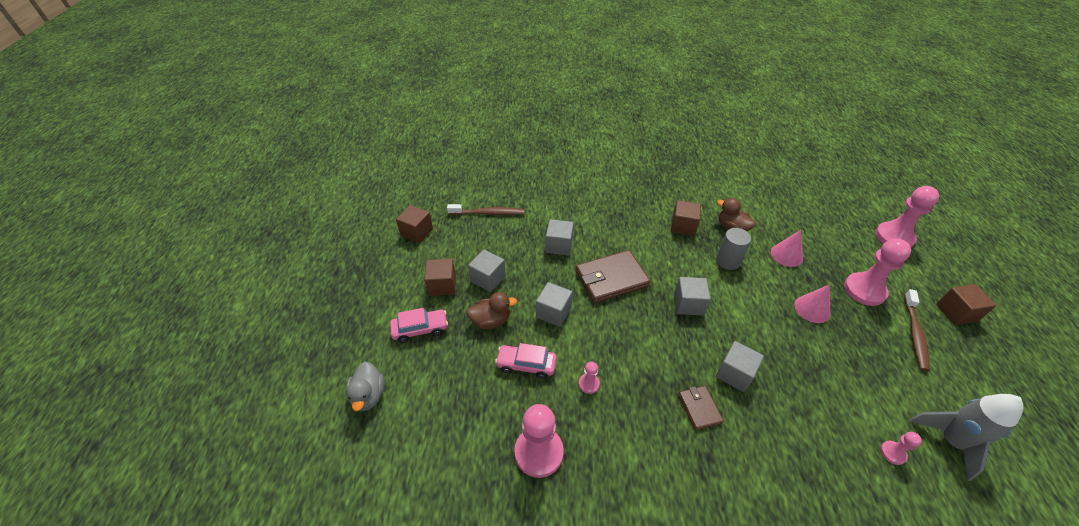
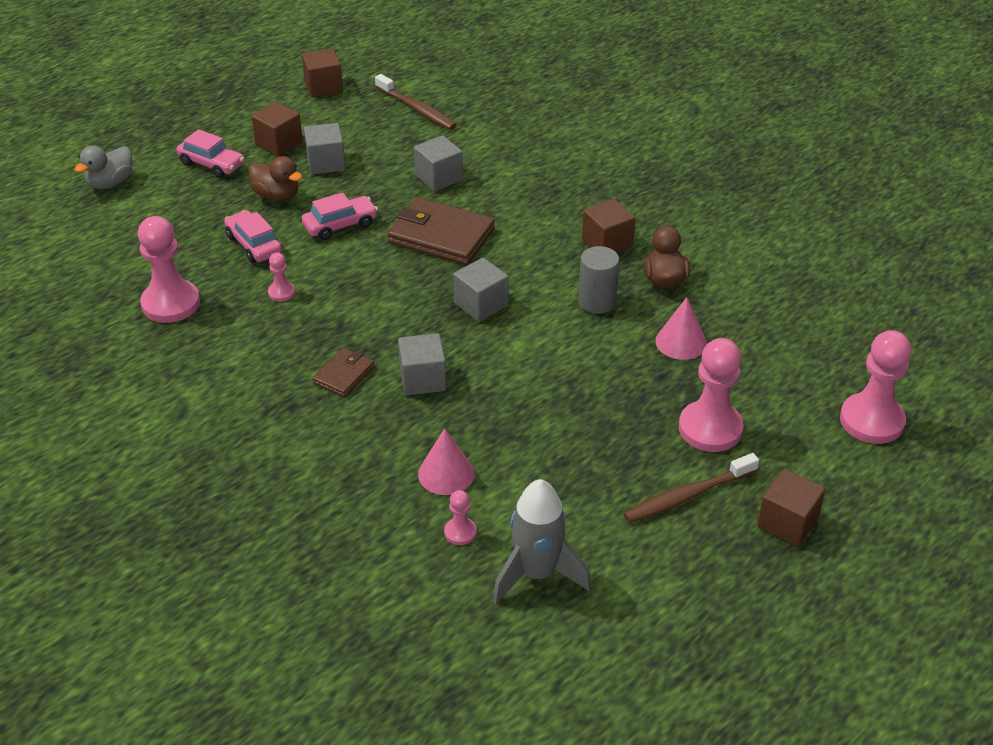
camera: 45 degrees right, 5 degrees down
(553, 312) = (340, 225): grey cube -> pink car
(812, 309) = (609, 397): pink cone -> pink cone (446, 473)

